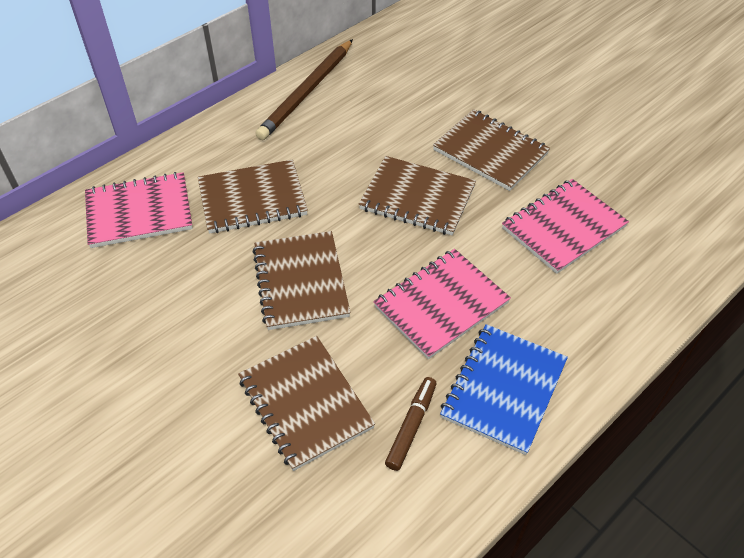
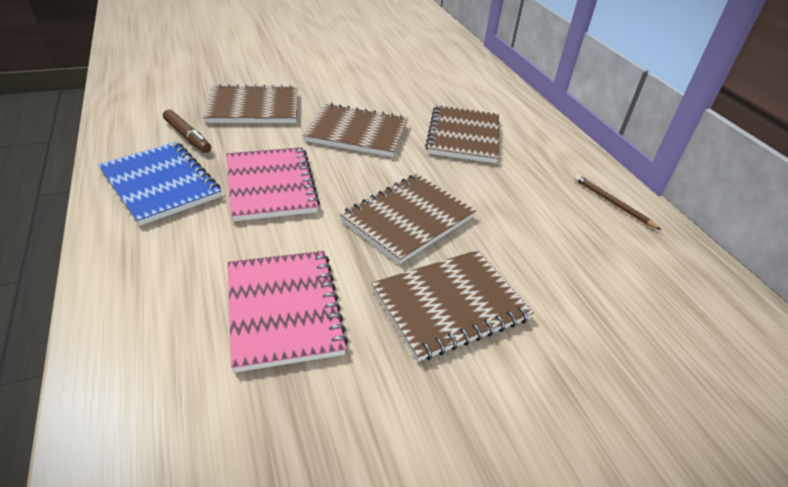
camera: 110 degrees right, 10 degrees down
(139, 212) = (476, 93): pink notebook -> none
(307, 92) = (612, 203): brown pencil -> brown pencil, size x0.50

